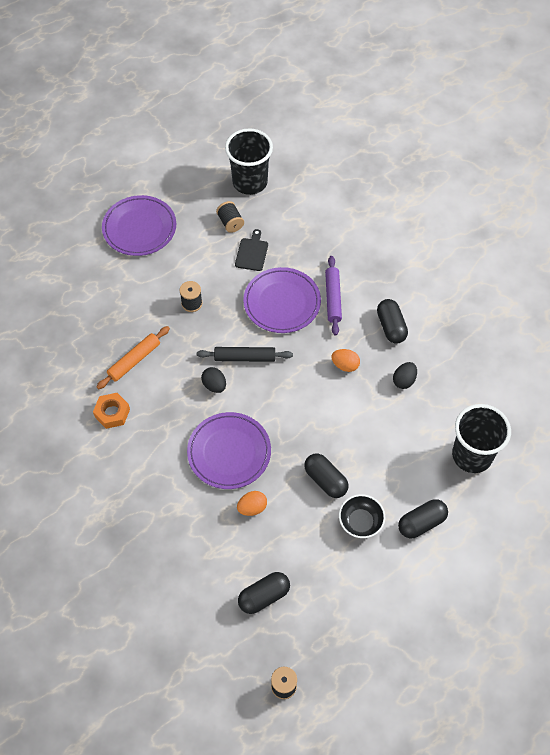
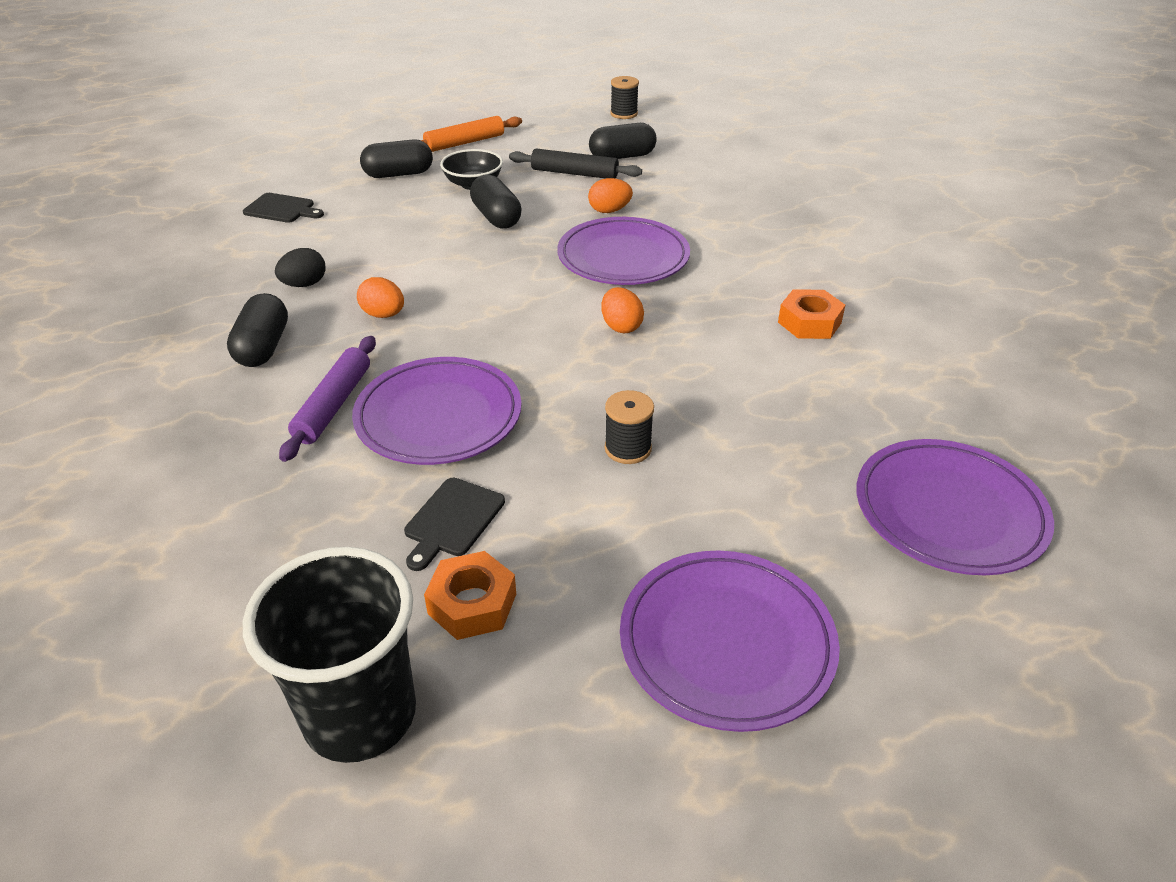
camera: 165 degrees left, 20 degrees down
(54, 300) = (949, 511): none -> purple plate
(134, 360) = (764, 381): orange rolling pin -> orange rolling pin (465, 143)
(214, 385) = (621, 327): black egg -> orange egg
(230, 223) = (472, 604): black spool -> orange nut
(245, 357) = (552, 351): black rolling pin -> black rolling pin (574, 173)
(472, 455) = (282, 209): black cup -> black cutting board

